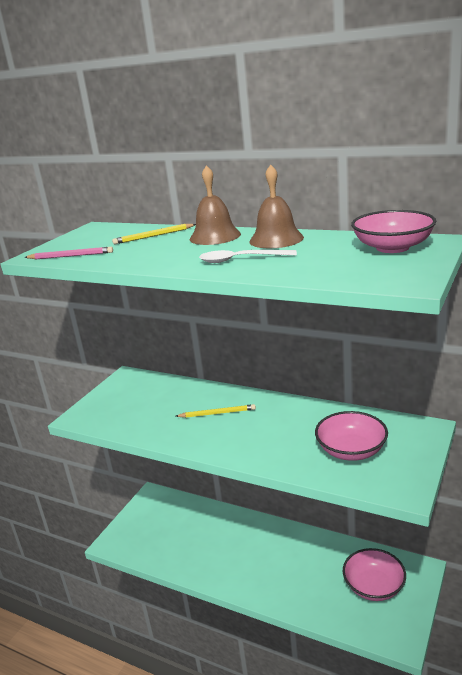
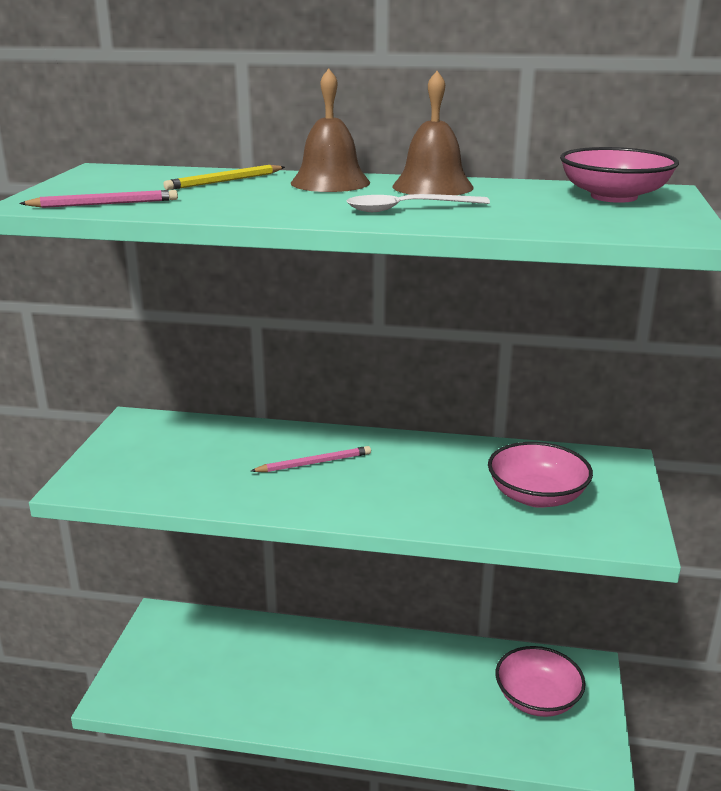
camera: 20 degrees left, 0 degrees up
(217, 413) = (314, 463): yellow pencil -> pink pencil

